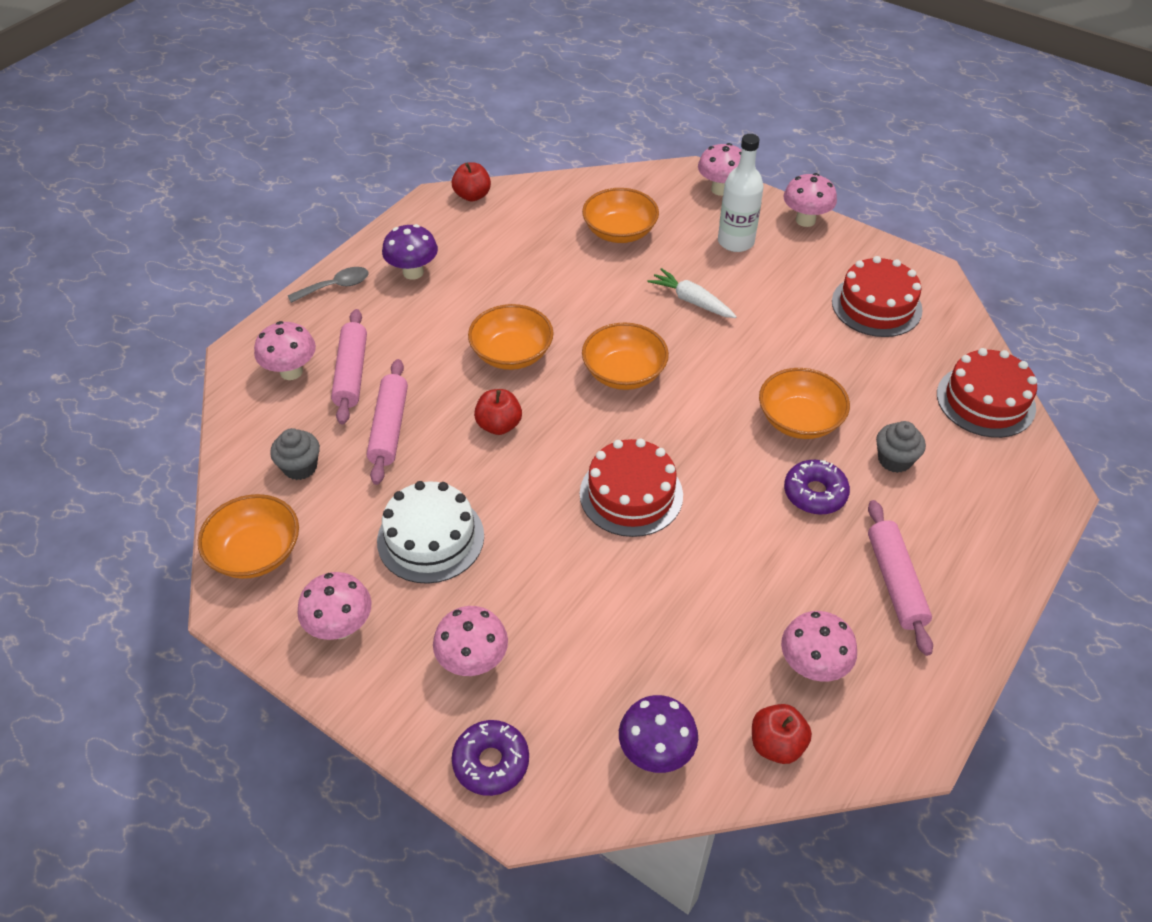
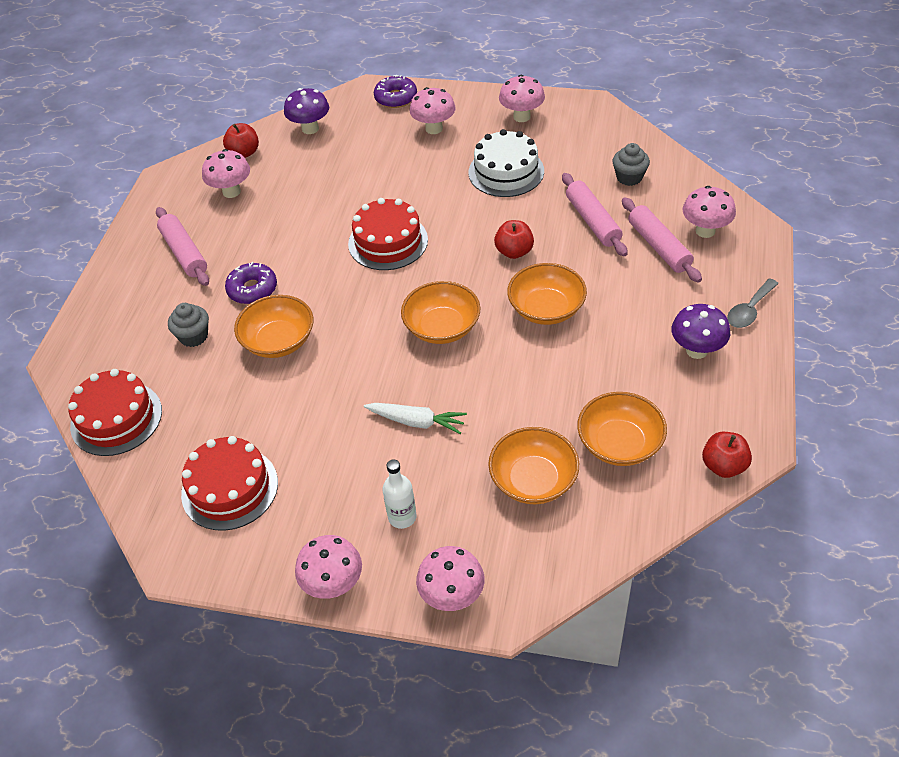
camera: 160 degrees right, 0 degrees up
(256, 552) = (606, 129): orange bowl -> orange bowl (619, 443)
(735, 242) = (402, 517): white bottle -> white bottle, size x0.65

